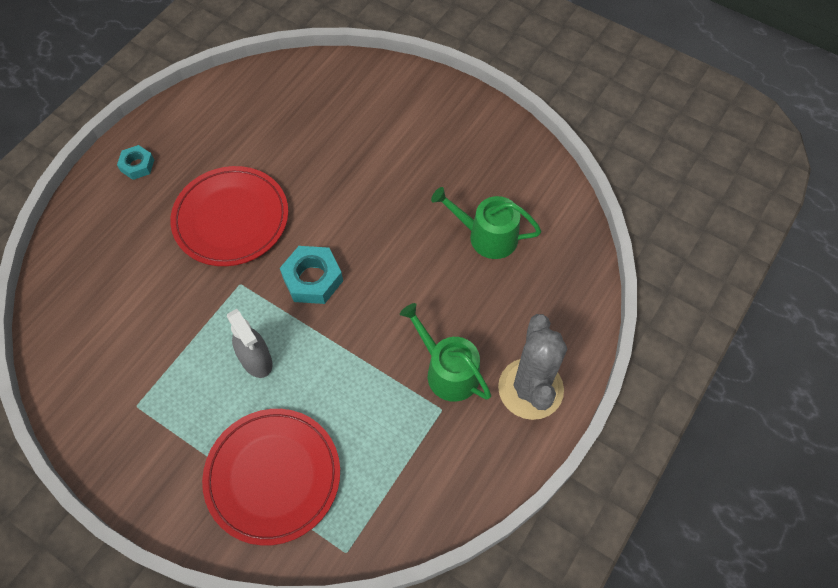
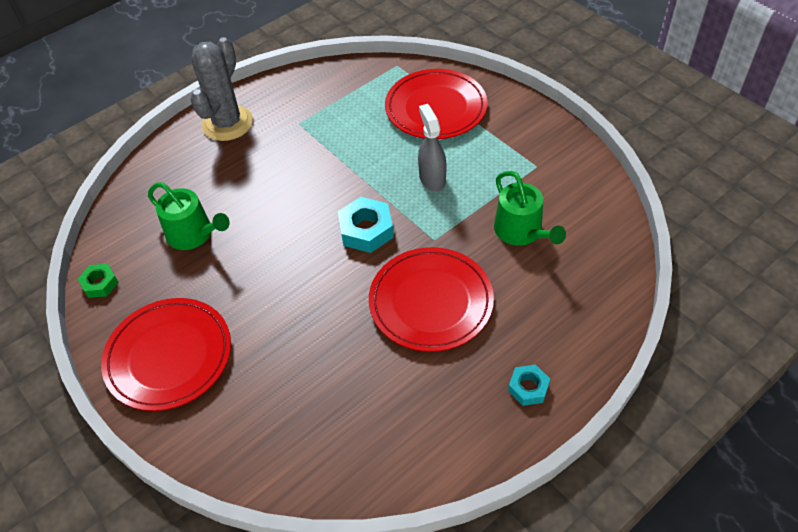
camera: 160 degrees left, 10 degrees down
(444, 125) = (169, 356): none -> red plate
(448, 371) = (282, 144): green watering can -> green watering can (521, 231)
(545, 169) = (100, 284): none -> green nut

